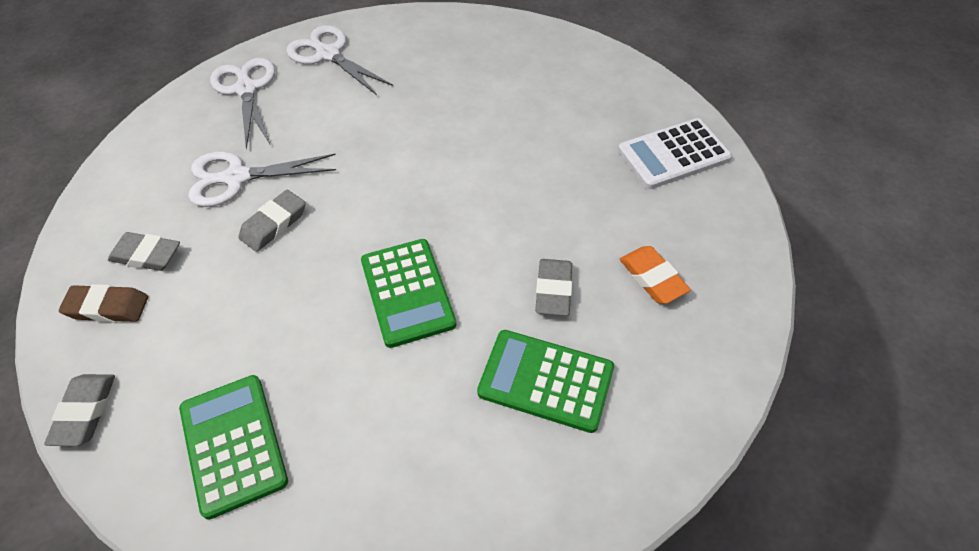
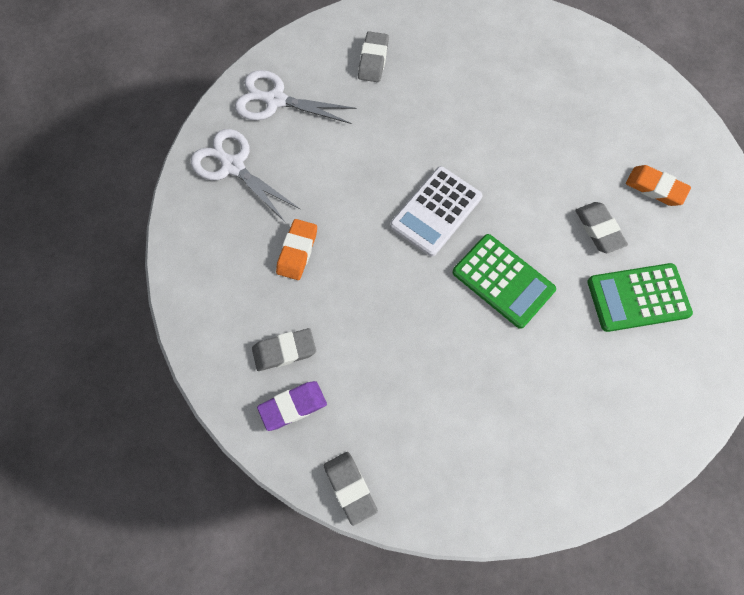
camera: 30 degrees left, 15 degrees up
(107, 307) = (293, 406): brown eraser -> purple eraser
(233, 444) = (473, 450): green calculator -> none
(236, 178) = (297, 251): white scissors -> orange eraser
(274, 224) = (362, 276): grey eraser -> grey eraser (373, 60)
(673, 154) = (607, 79): white calculator -> white calculator (436, 211)

